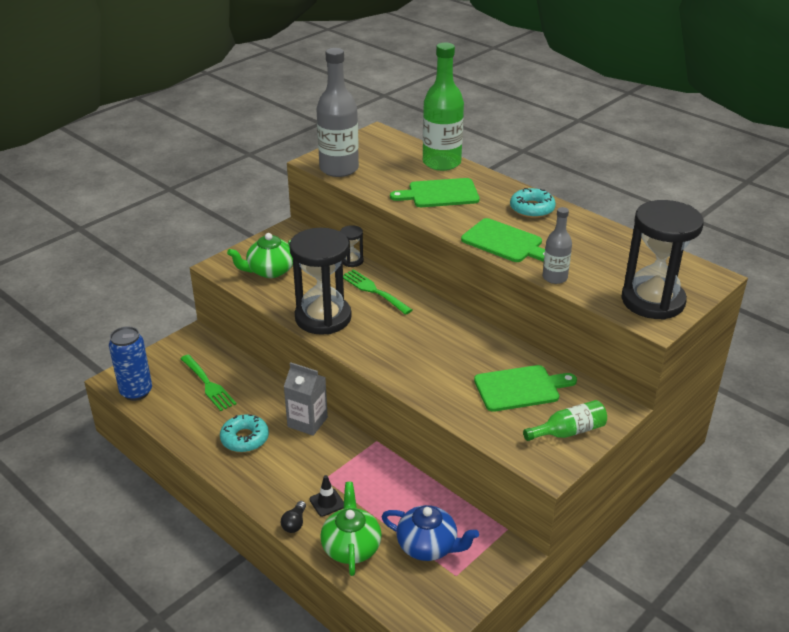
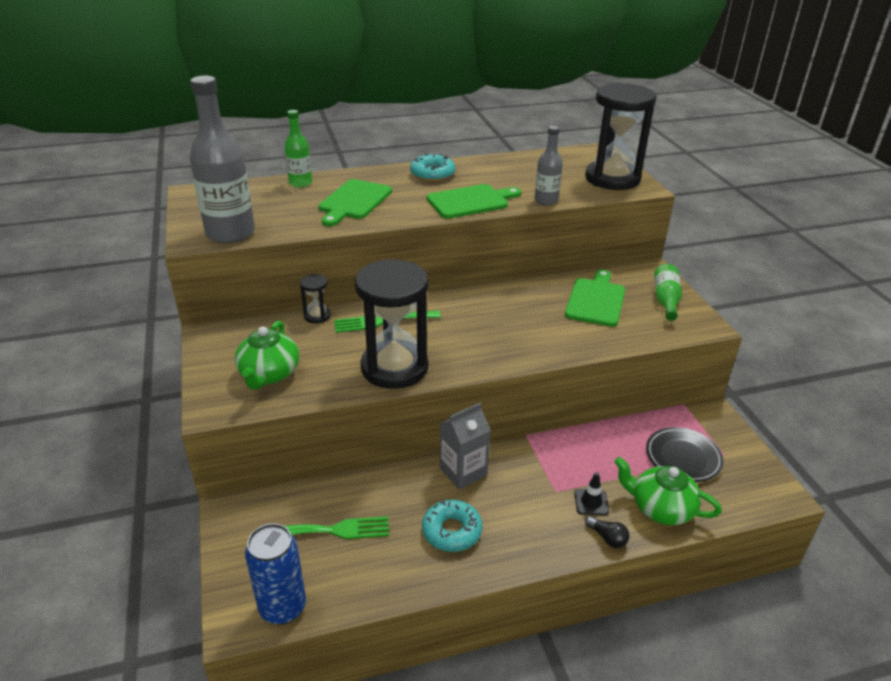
camera: 60 degrees left, 0 degrees up
(428, 546) = (683, 457): blue teapot -> black plate
(441, 163) = (300, 183): green bottle -> green bottle, size x0.54

